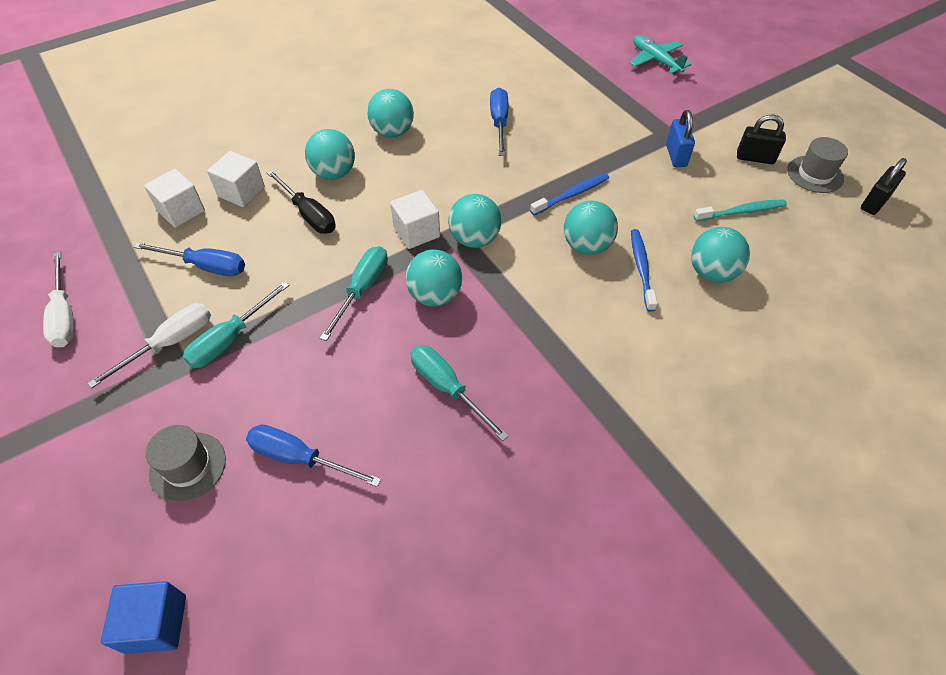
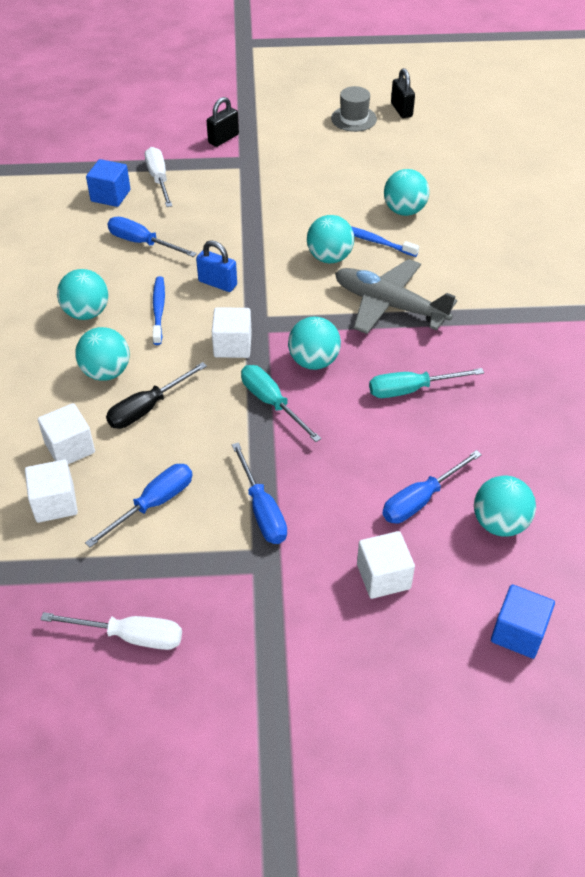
camera: 60 degrees left, 5 degrees down
(170, 343) = (234, 556): white screwdriver -> white screwdriver (159, 179)
(188, 466) = (383, 576): grey hat -> white cube
(230, 339) = (262, 510): turquoise screwdriver -> blue screwdriver
(308, 214) = (147, 408): black screwdriver -> black screwdriver turned 150 degrees clockwise
(474, 239) = (270, 314): turquoise ball -> turquoise ball (499, 523)
(540, 80) = (110, 196): none -> blue cube
(556, 320) = (389, 305): none -> grey plane
(572, 195) = (268, 240): blue toothbrush -> blue toothbrush (158, 310)
(655, 60) = (154, 125): turquoise plane -> none
(676, 155) = (275, 169): blue padlock -> blue padlock (217, 283)
(741, 212) = (360, 168): turquoise toothbrush -> none
(755, 158) = (313, 135): black padlock -> black padlock (223, 139)

